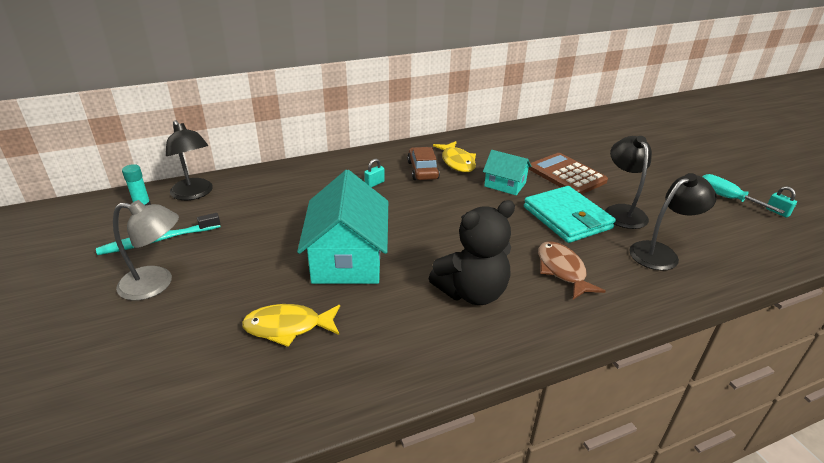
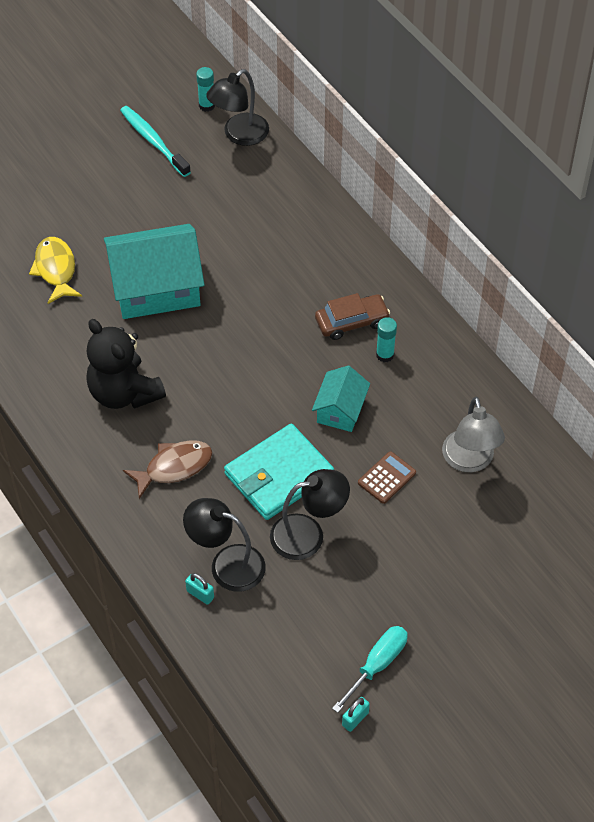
camera: 80 degrees right, 20 degrees up
(156, 284) = (92, 166): grey lamp -> grey lamp (469, 461)
(374, 183) = (305, 281): turquoise padlock -> turquoise padlock (200, 594)
(457, 162) = (385, 355): yellow fish -> turquoise glue stick
(566, 175) = (386, 478): brown calculator -> brown calculator, size x0.56
(661, 253) = (227, 564): black lamp -> black lamp turned 150 degrees clockwise

